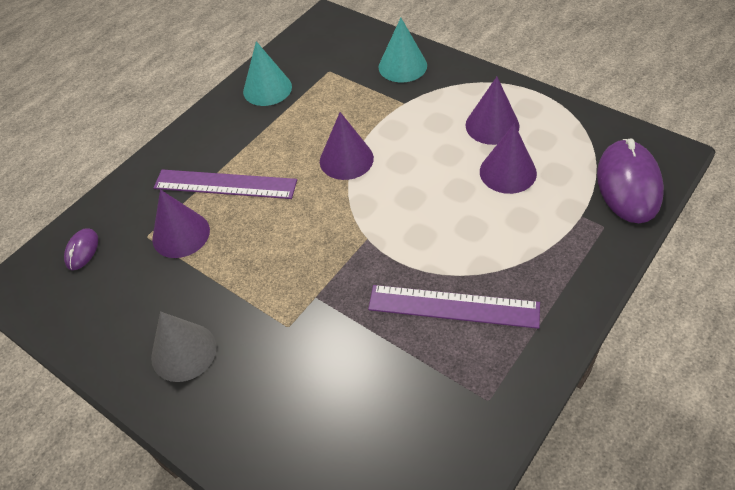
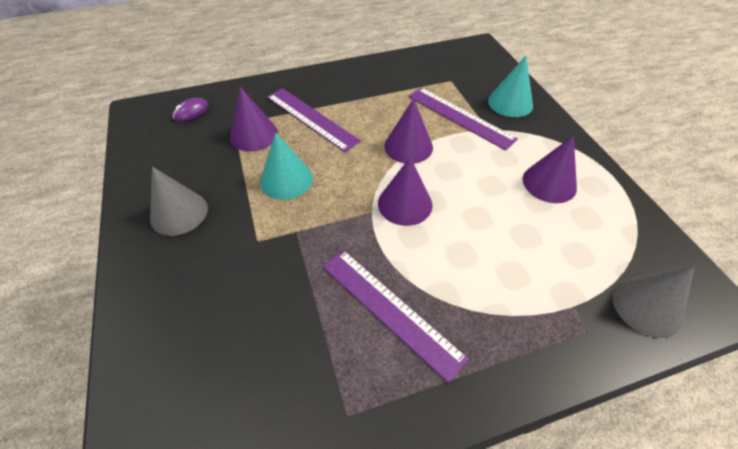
camera: 30 degrees right, 0 degrees up
(267, 89) = (397, 72): turquoise cone -> turquoise cone (286, 180)
(369, 104) = (460, 117): none -> purple ruler
(508, 172) = (532, 227): purple cone -> purple cone (405, 204)
(628, 184) = (646, 306): purple mouse -> grey cone

